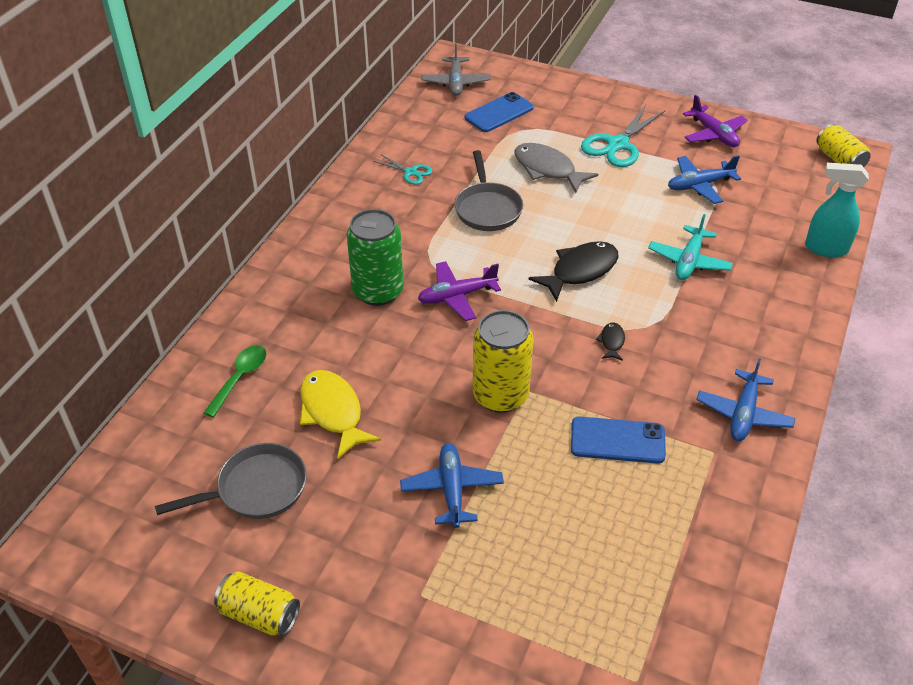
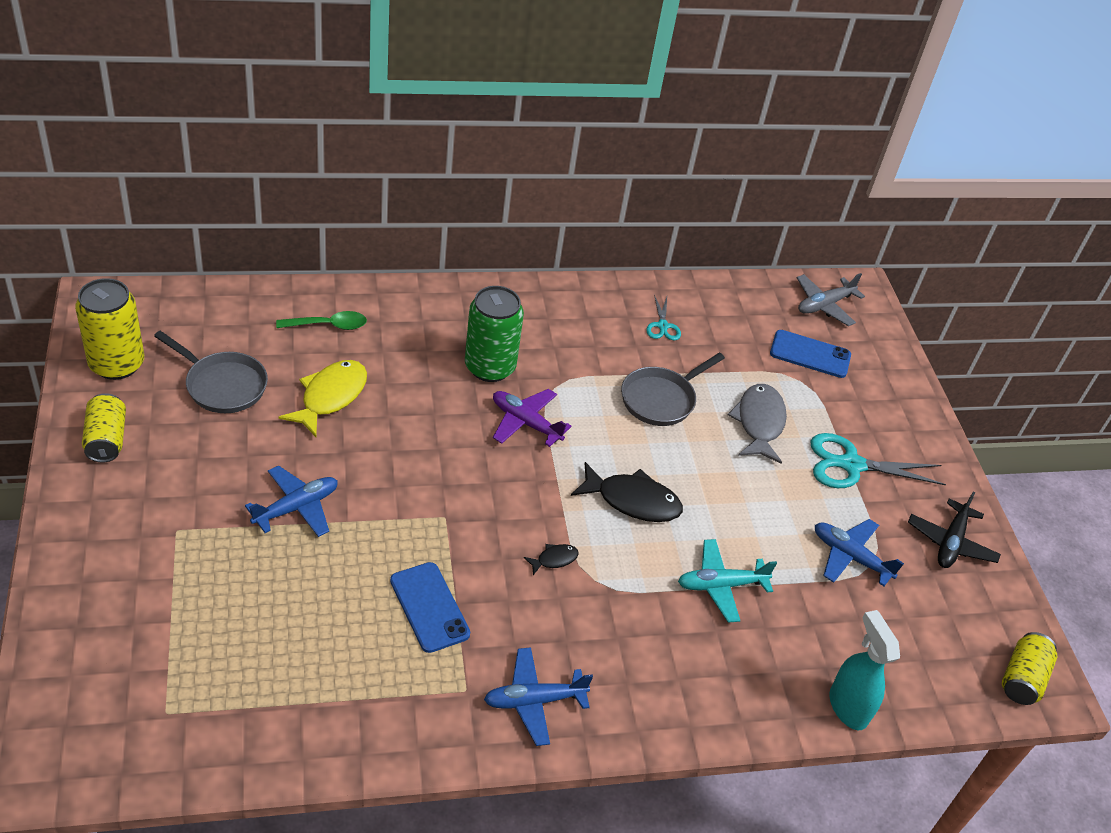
camera: 50 degrees right, 0 degrees up
(500, 395) = (426, 500): yellow can -> yellow can (117, 364)
(713, 134) = (950, 543): purple plane -> black plane

